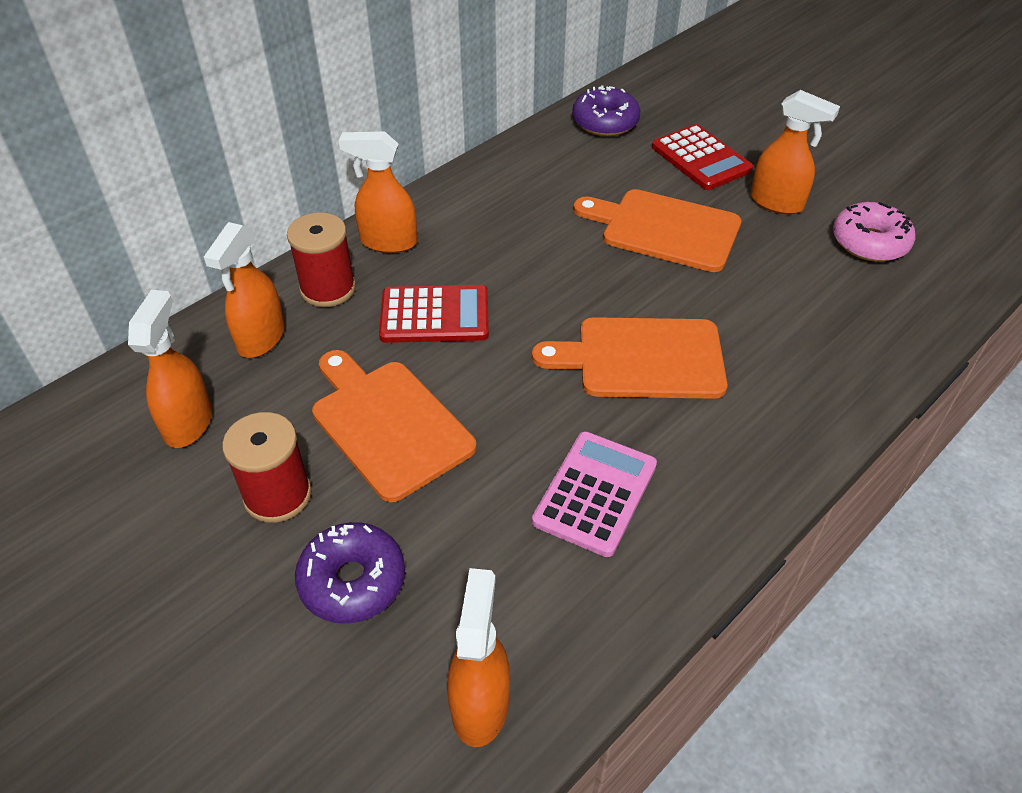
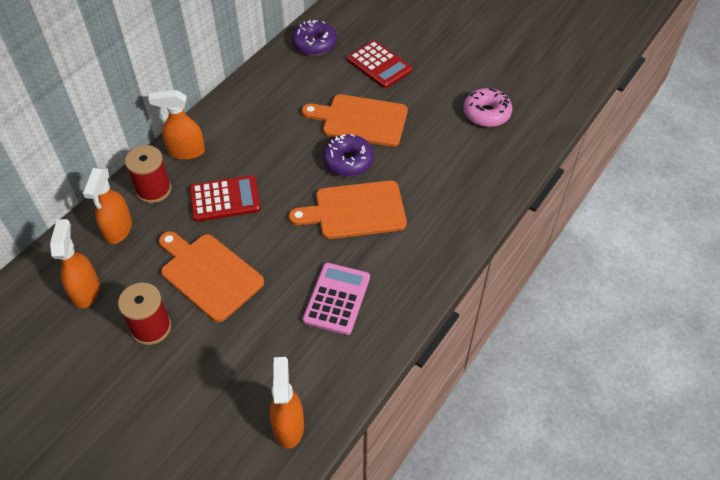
camera: 10 degrees left, 5 degrees up
(352, 581) = (206, 371): purple donut -> purple donut (348, 161)
(777, 203) = (429, 92): orange spray bottle -> none

